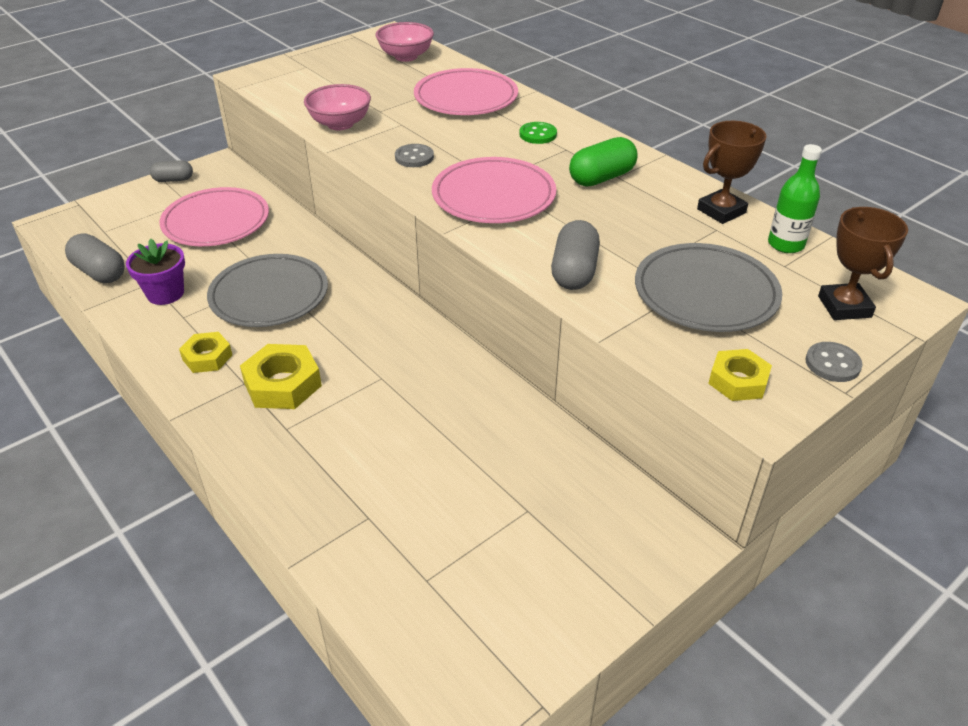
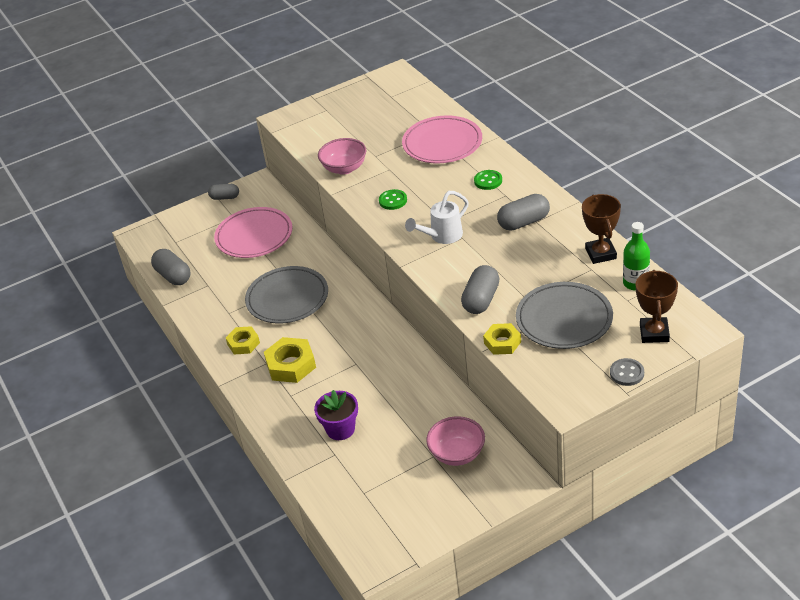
camera: 15 degrees right, 0 degrees up
(165, 293) = (217, 294): purple flower pot -> purple flower pot (340, 429)
(406, 56) = (404, 99): pink bowl -> pink bowl (457, 454)
(414, 157) = (393, 200): grey button -> green button
(493, 196) = (442, 236): pink plate -> white watering can
(602, 178) = (524, 222): green capsule -> grey capsule
(721, 211) = (600, 254): brown trophy -> brown trophy turned 75 degrees counterclockwise
(738, 381) = (561, 382): yellow nut -> yellow nut (502, 342)

